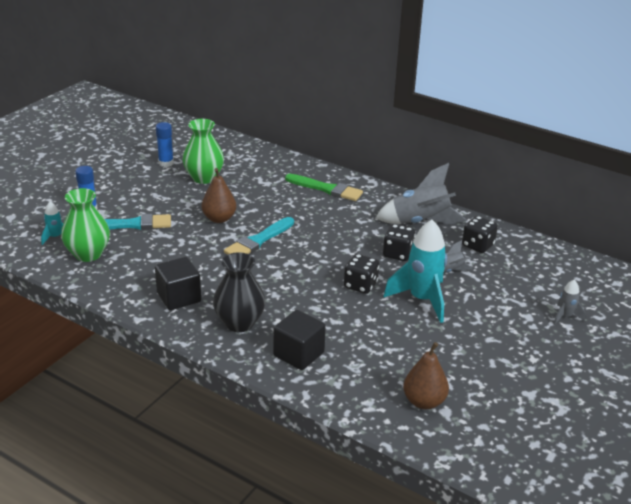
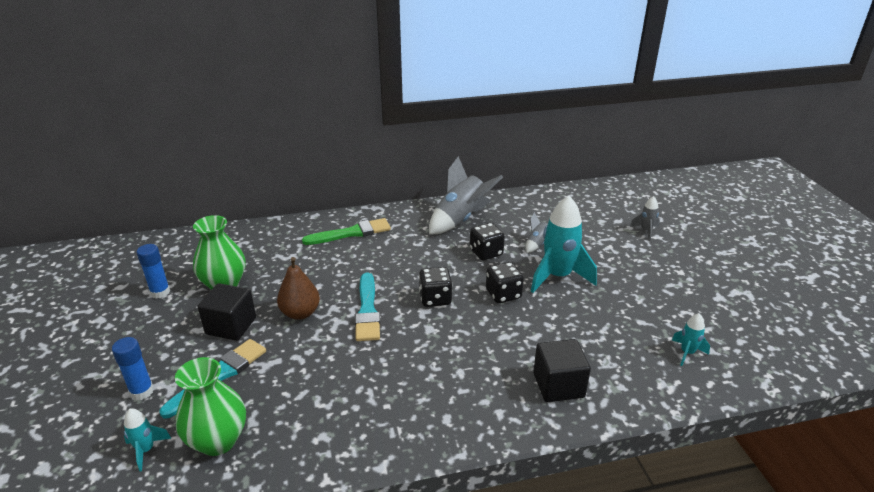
camera: 45 degrees left, 0 degrees up
(179, 297) = (384, 413): black cube -> black cube (231, 326)
(239, 323) = (473, 395): black vase -> none
(424, 401) = (687, 353): brown pear -> turquoise rocket
(477, 245) = (522, 214): black dice -> black dice (435, 299)

